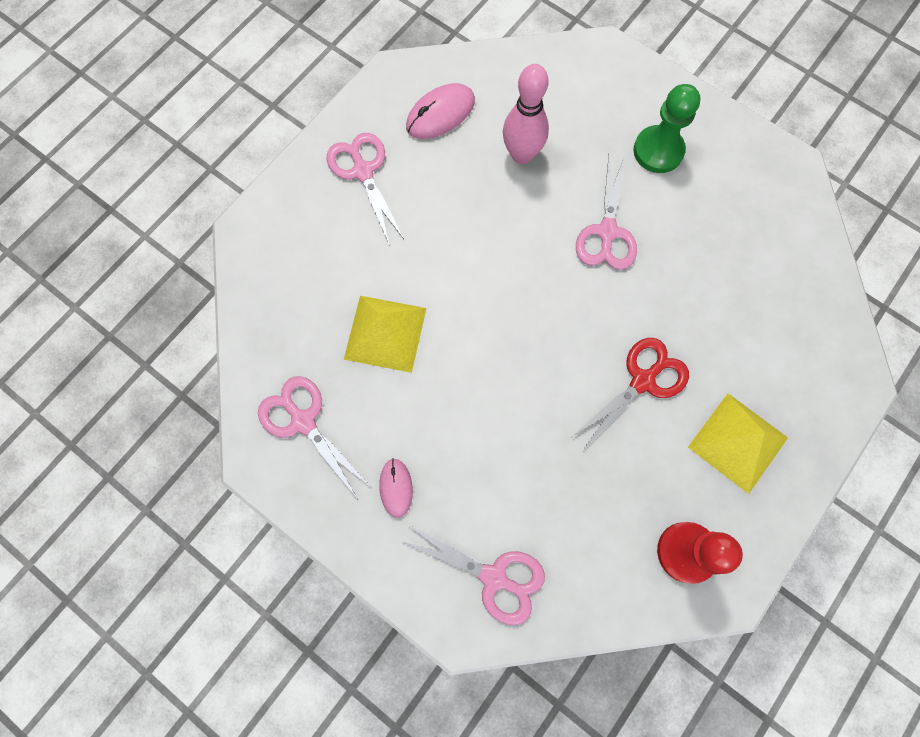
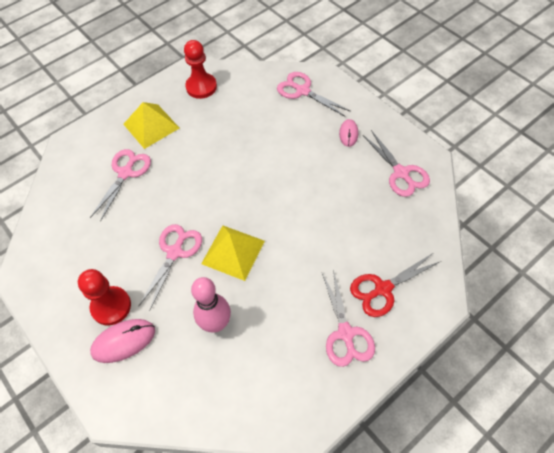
camera: 165 degrees left, 15 degrees down
(385, 333) = (343, 213): yellow pyramid -> yellow pyramid (233, 252)
(440, 114) = (272, 374): pink mouse -> pink mouse (123, 341)
(643, 381) = (190, 162): red scissors -> red scissors (383, 289)
(658, 151) = (111, 306): green pawn -> red pawn
(735, 342) = (125, 173): none -> pink scissors

